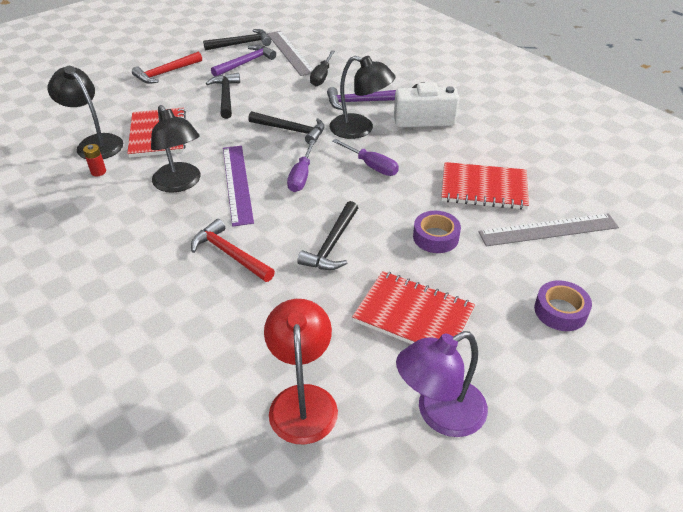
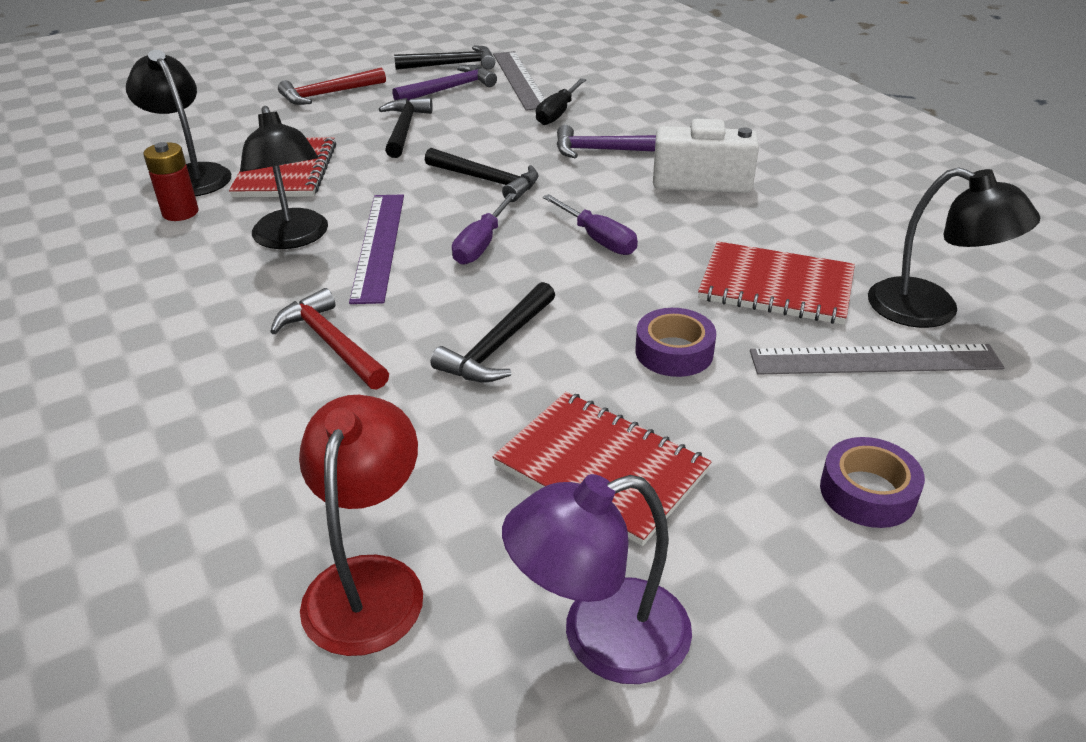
camera: 10 degrees right, 5 degrees down
(98, 172) = (180, 212): red battery -> red battery, size x1.54
(360, 129) = (595, 187): black lamp -> black lamp (931, 310)

